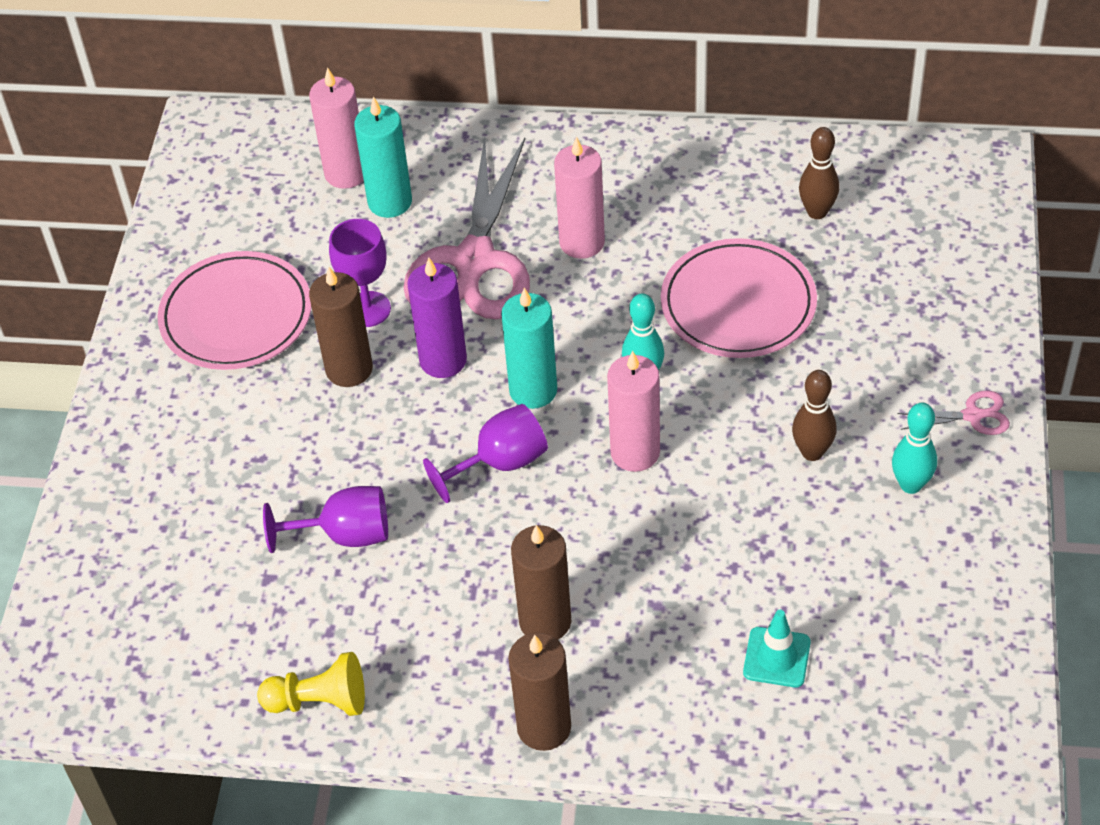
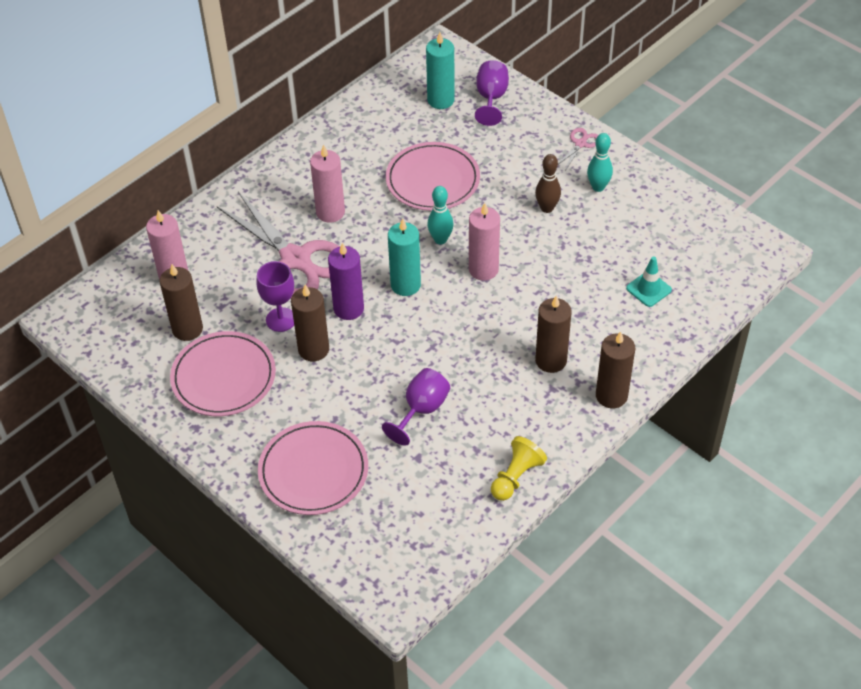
camera: 55 degrees left, 0 degrees up
(166, 489) = (313, 471): none -> pink plate
(279, 237) = (187, 329): none -> brown candle
(390, 202) = (216, 270): turquoise candle -> turquoise candle (440, 100)
(500, 463) = (438, 323): purple goblet -> purple goblet (491, 98)
(817, 212) = (407, 120): brown bowling pin -> none

